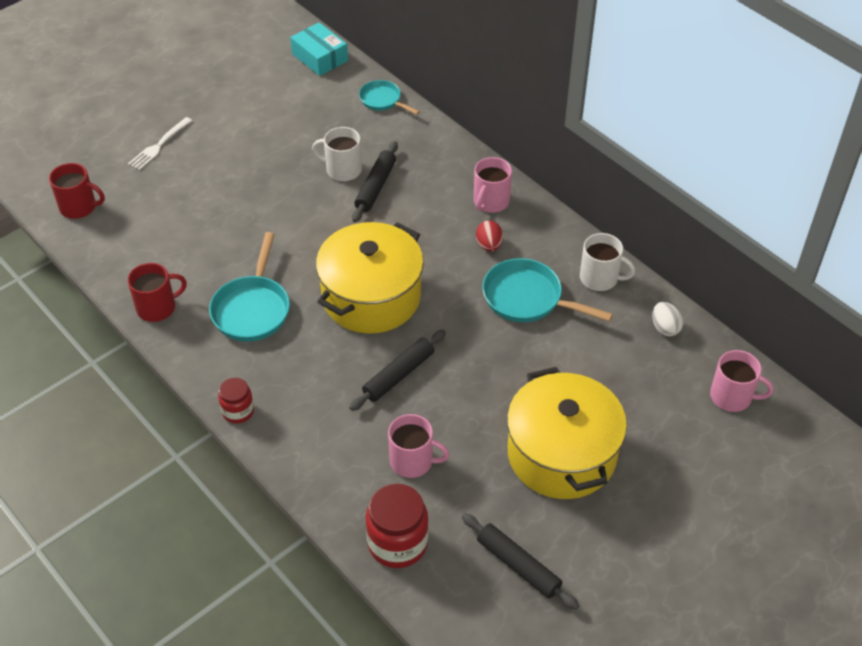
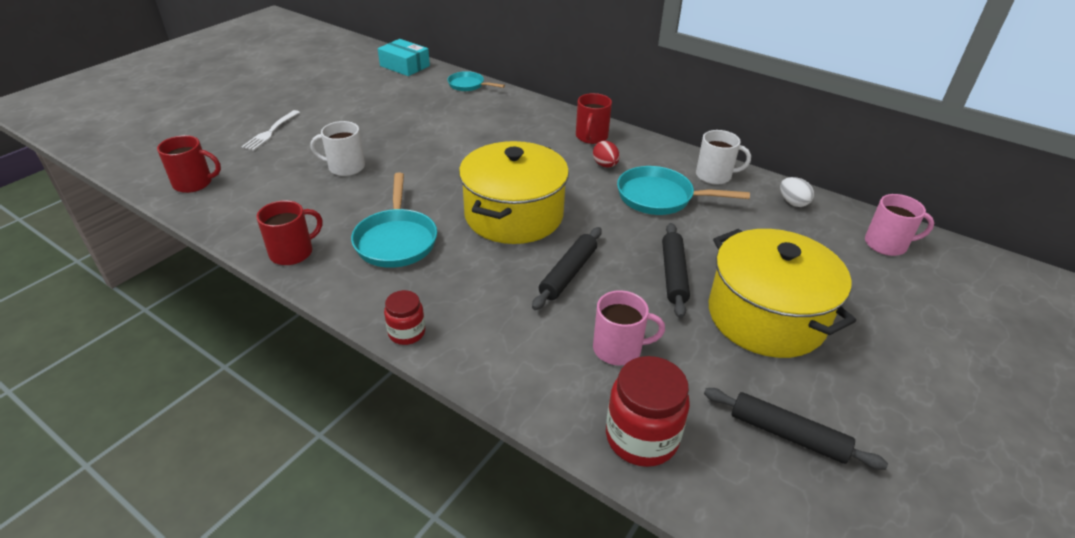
camera: 15 degrees left, 10 degrees down
(343, 170) = (450, 130): white mug -> white mug (345, 167)
(375, 187) = (485, 138): black rolling pin -> black rolling pin (673, 274)
(490, 202) = (591, 137): pink mug -> red mug

